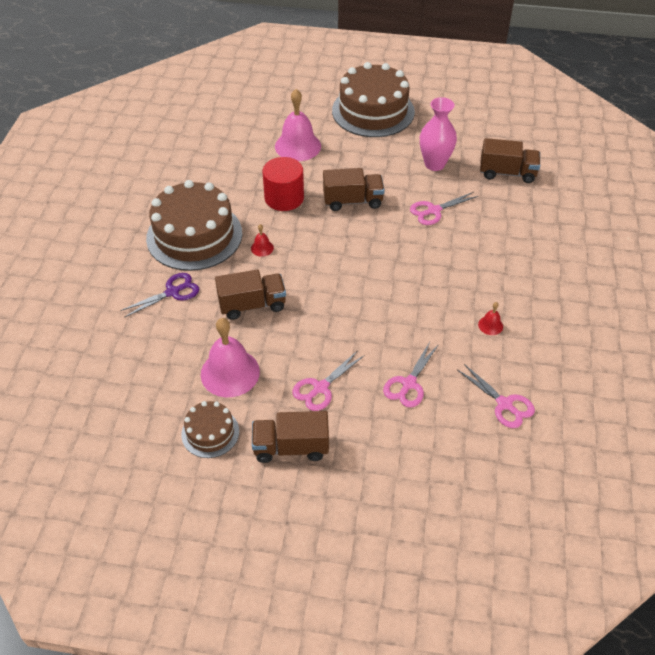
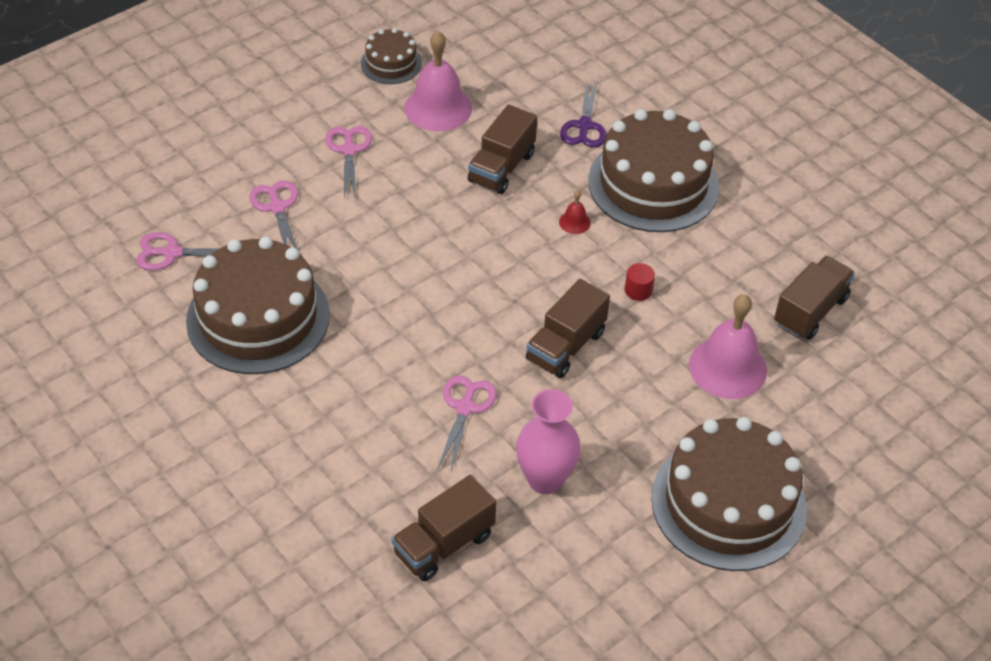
camera: 130 degrees right, 0 degrees up
(284, 198) = (638, 290): red cylinder -> red cylinder, size x0.47
(291, 447) = (316, 97): brown truck -> brown truck (810, 311)
(490, 325) = (258, 317): red bell -> brown cake

